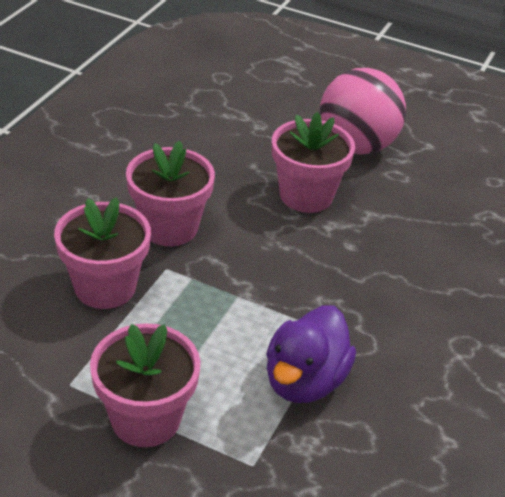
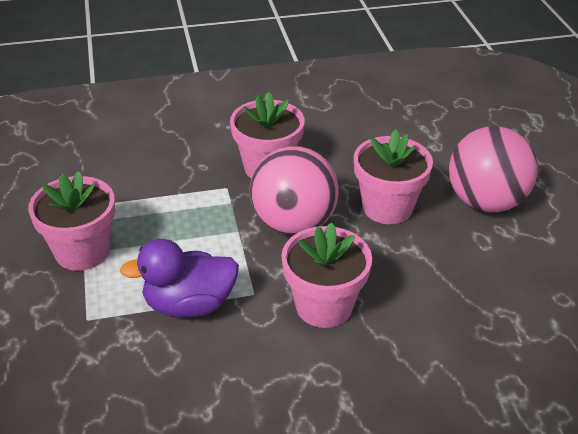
camera: 55 degrees right, 0 degrees up
(105, 287) = (179, 174): pink flower pot -> pink flower pot (324, 306)
(266, 257) = (293, 223): none -> pink ball

